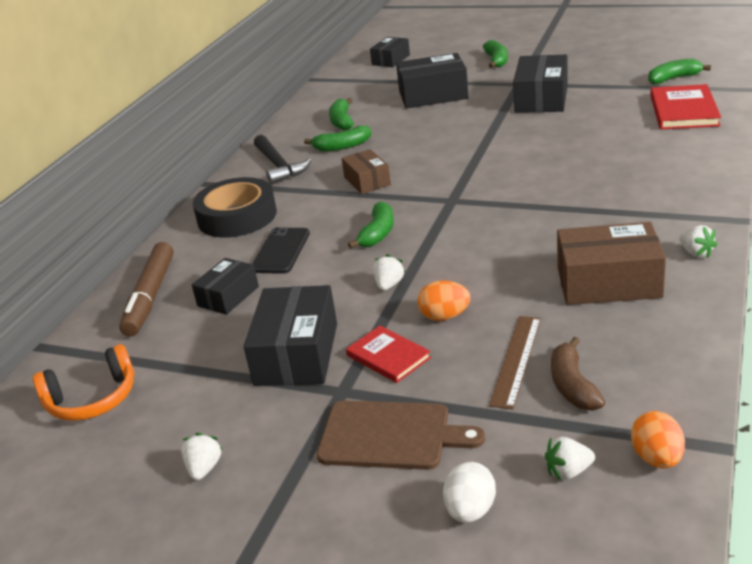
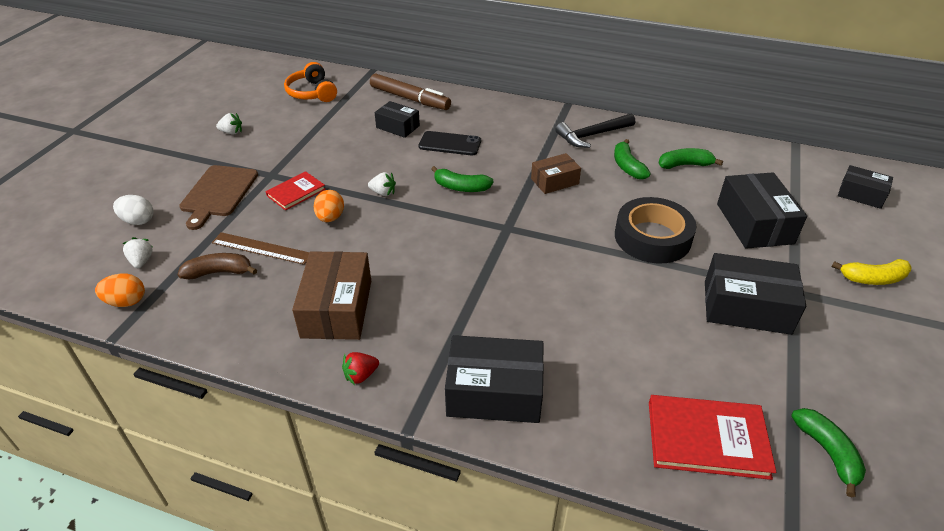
camera: 85 degrees right, 10 degrees up
(150, 297) = (410, 99): brown marker -> brown marker turned 150 degrees counterclockwise
(237, 216) = (508, 122): black tape -> black tape (652, 237)
(296, 354) = (318, 156): black box -> black box (494, 392)
(497, 61) = (873, 279): green banana -> yellow banana
(696, 253) = (361, 375): white strawberry -> red strawberry

